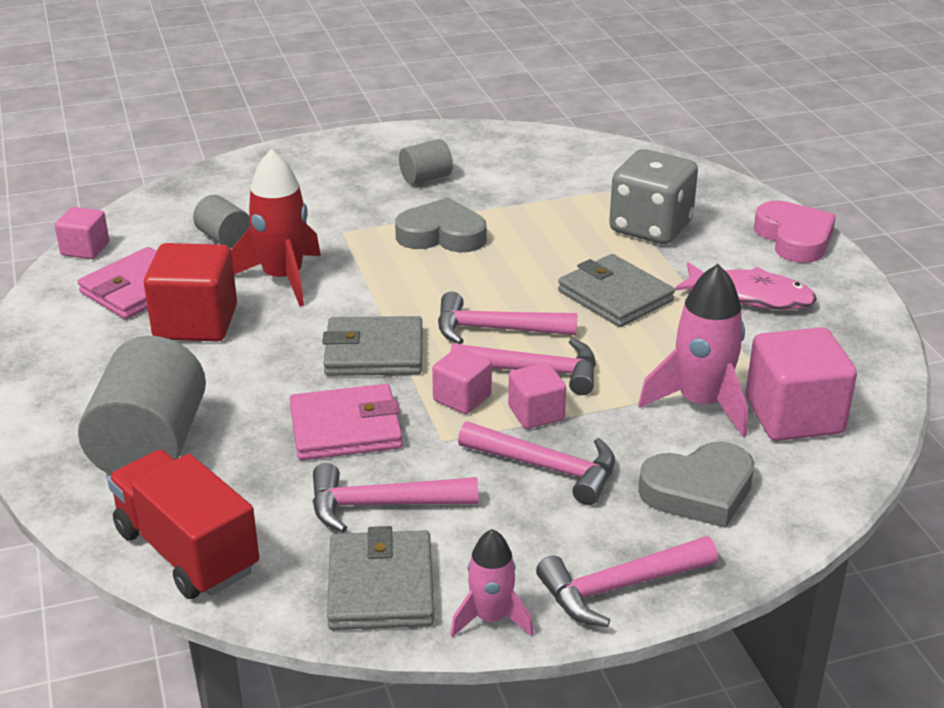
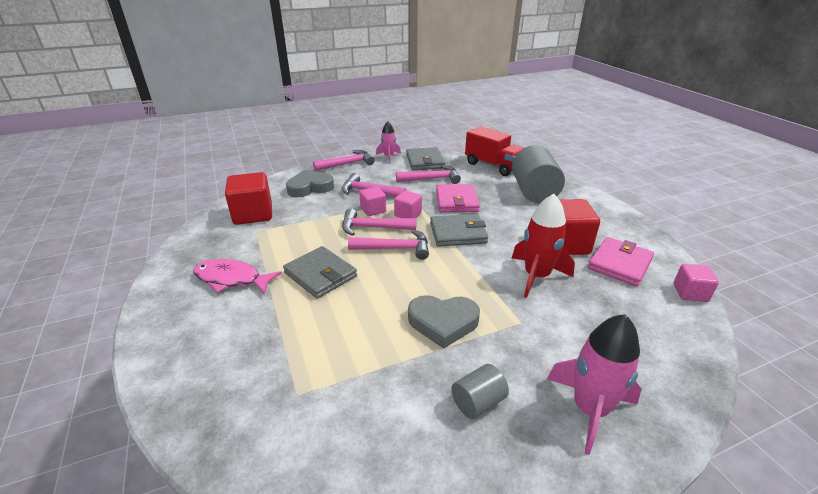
camera: 175 degrees right, 0 degrees up
(224, 238) = (604, 309): grey cylinder -> none
(345, 428) = (456, 201): pink wallet -> pink wallet turned 75 degrees counterclockwise
(650, 227) = (274, 342): grey dice -> none
(701, 403) = (294, 217): pink rocket -> pink rocket (589, 409)
(794, 238) = (161, 336): pink heart -> none
(794, 416) = (253, 214): pink cube -> red cube

